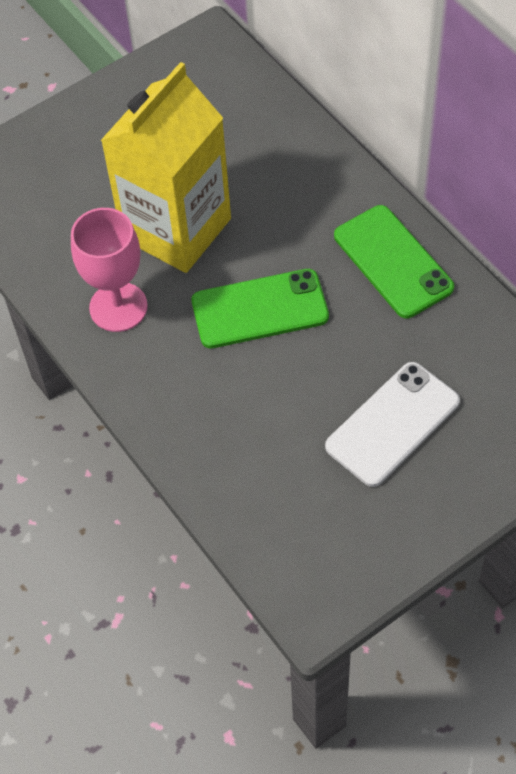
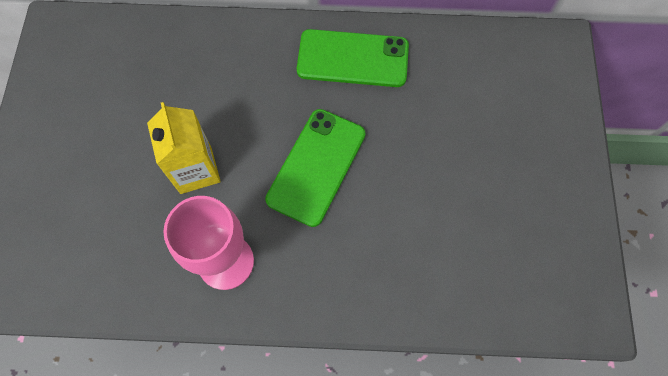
camera: 55 degrees left, 10 degrees up
(176, 229) = (196, 170): yellow carton -> yellow carton, size x0.55
(393, 424) = (480, 154): white phone -> none

